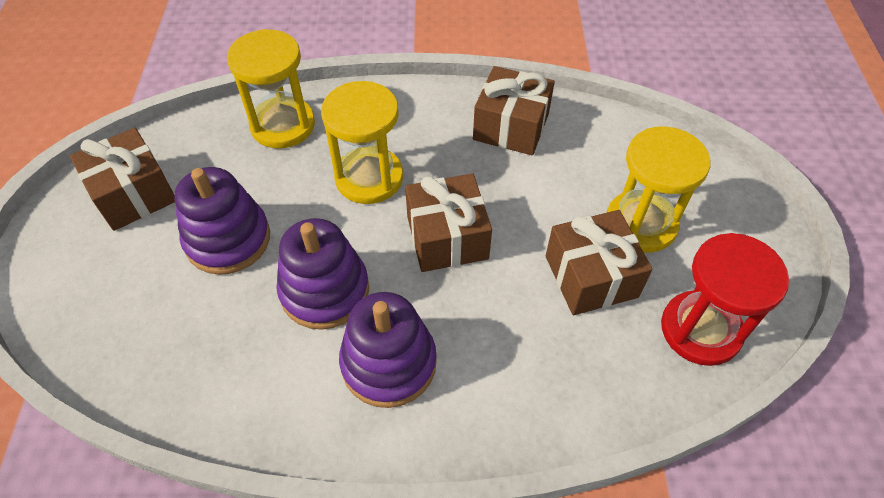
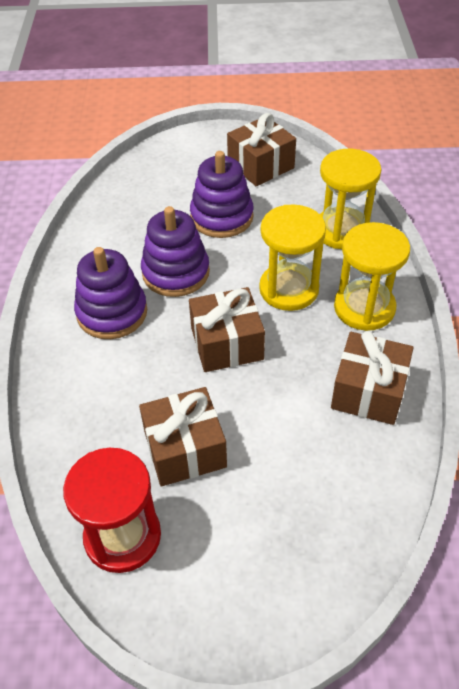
camera: 90 degrees right, 5 degrees down
(641, 224) = (248, 499): yellow hourglass -> yellow hourglass (364, 308)

